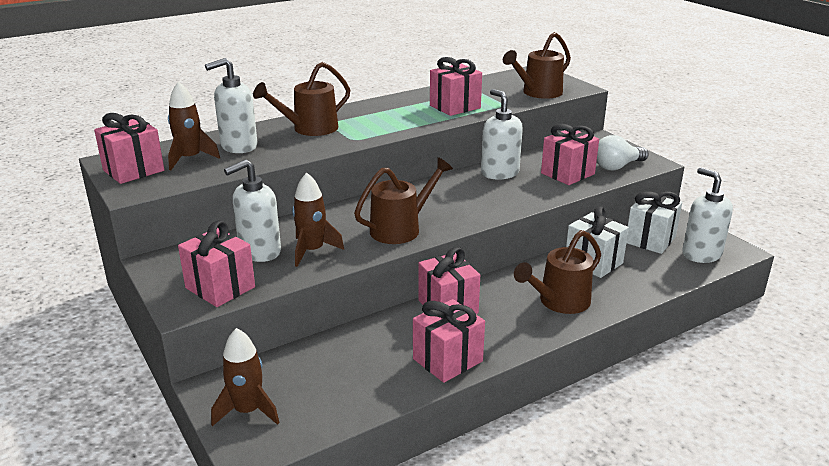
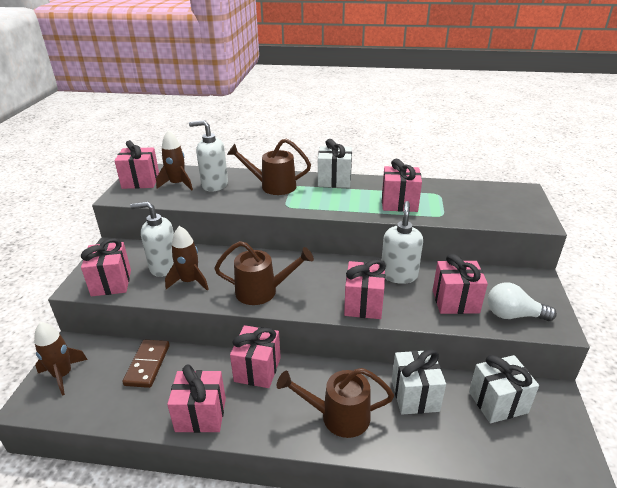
camera: 40 degrees right, 5 degrees up
(333, 356) = (147, 365): none -> brown domino
(364, 107) = (334, 180): none -> white gift
(503, 202) = (363, 304): none -> pink gift
(538, 93) = (490, 214): brown watering can -> none
(701, 254) = (532, 448): white soap dispenser -> none

